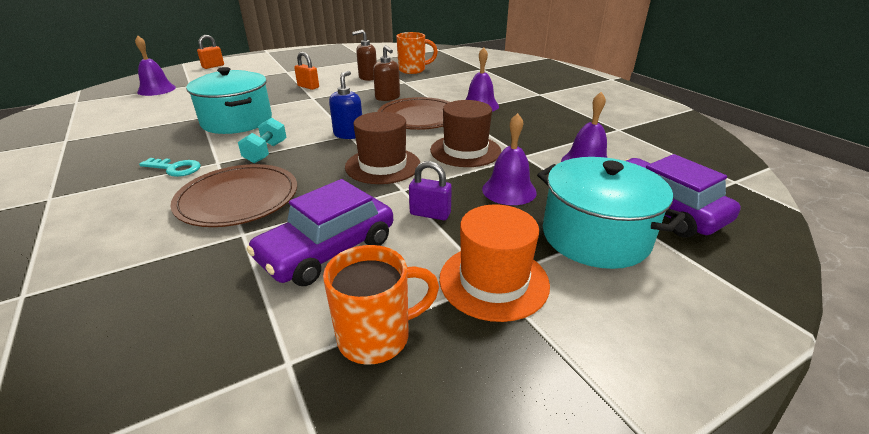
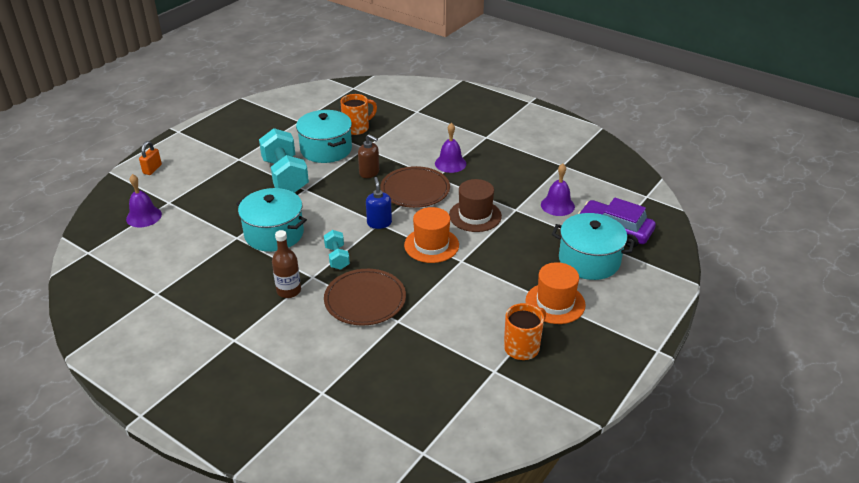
camera: 25 degrees left, 5 degrees up
(175, 168) = (289, 291): turquoise key -> brown bottle
(308, 87) = (285, 176): orange padlock -> turquoise dumbbell
(328, 250) = (457, 314): purple car -> none
(368, 77) = (326, 149): brown soap dispenser -> turquoise pot
(383, 165) = (431, 245): brown hat -> orange hat
(430, 214) = (492, 273): purple padlock -> none
(509, 190) = (525, 242): purple bell -> none

